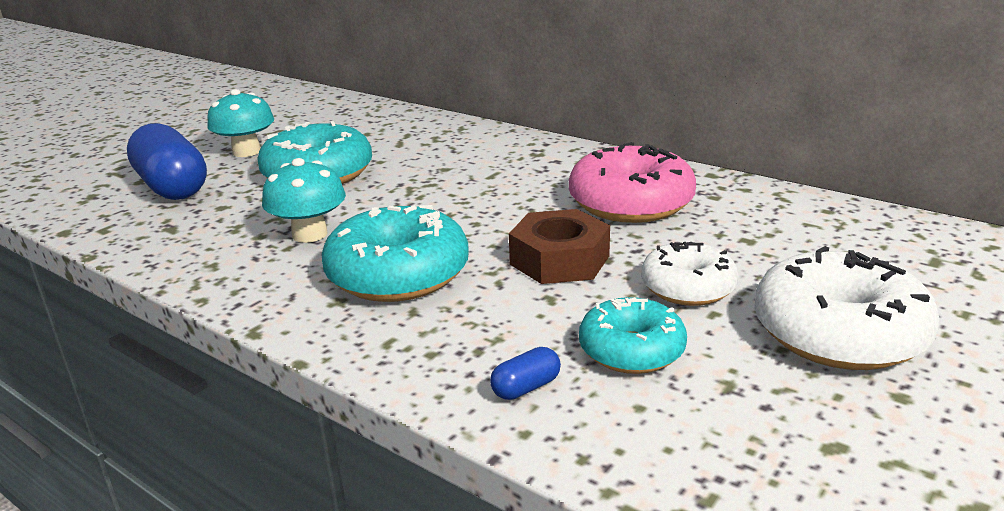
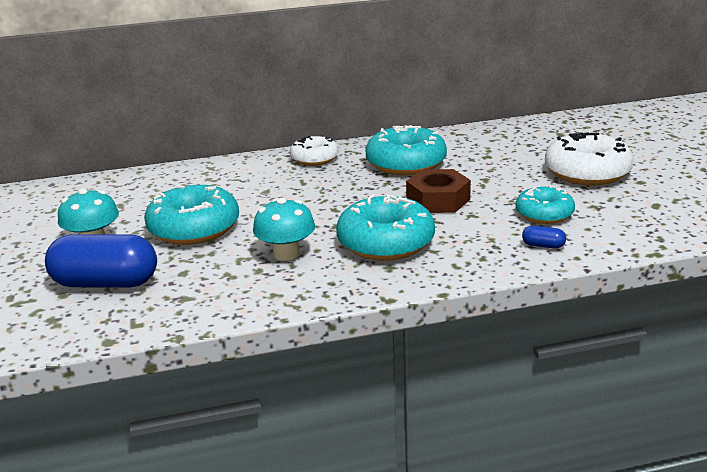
camera: 50 degrees left, 0 degrees up
(526, 387) = (543, 246): blue capsule -> blue capsule turned 75 degrees counterclockwise
(630, 203) = (406, 164): pink donut -> turquoise donut
(687, 288) = (509, 184): white donut -> white donut (314, 159)

